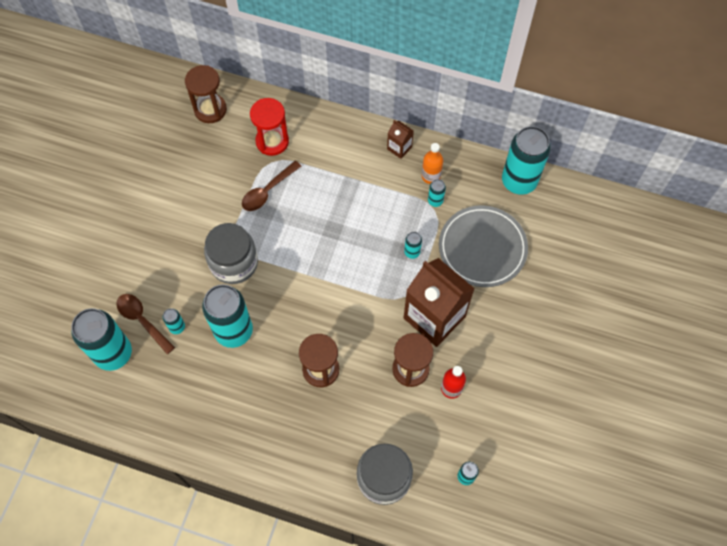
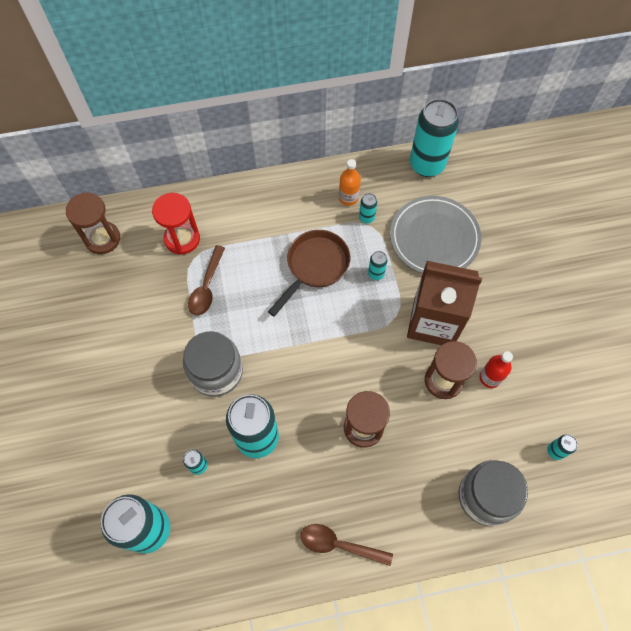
camera: 30 degrees left, 0 degrees up
(142, 320) = (159, 479): brown spoon -> brown spoon (339, 544)
(365, 220) = (315, 266): none -> brown pan
(399, 148) = (304, 187): brown carton -> none

